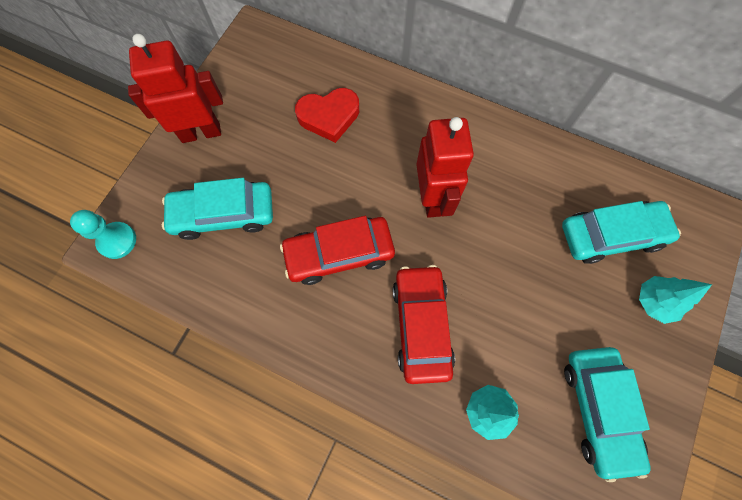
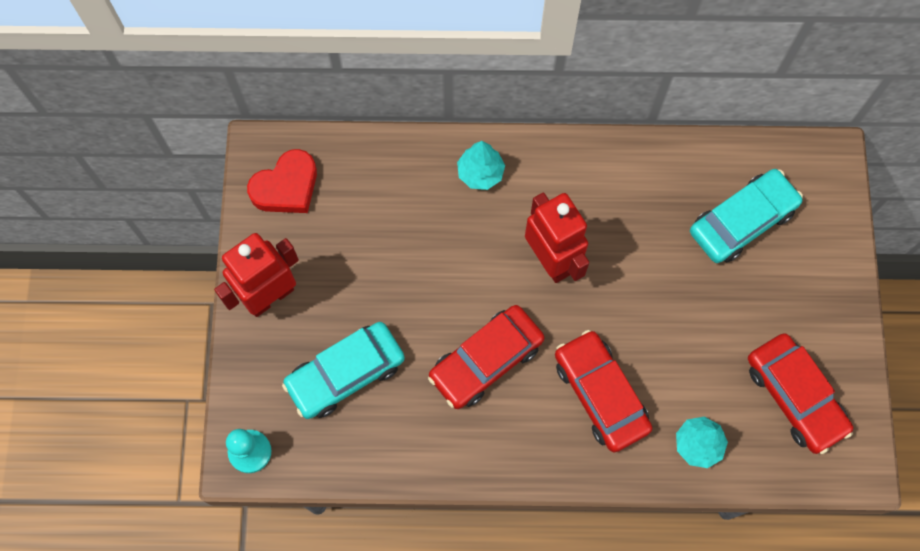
camera: 25 degrees left, 0 degrees up
(329, 116) = (399, 217): red heart -> red heart (286, 187)
(598, 409) = (794, 396): turquoise car -> red car
(654, 302) = (806, 270): turquoise tree -> turquoise tree (480, 173)

